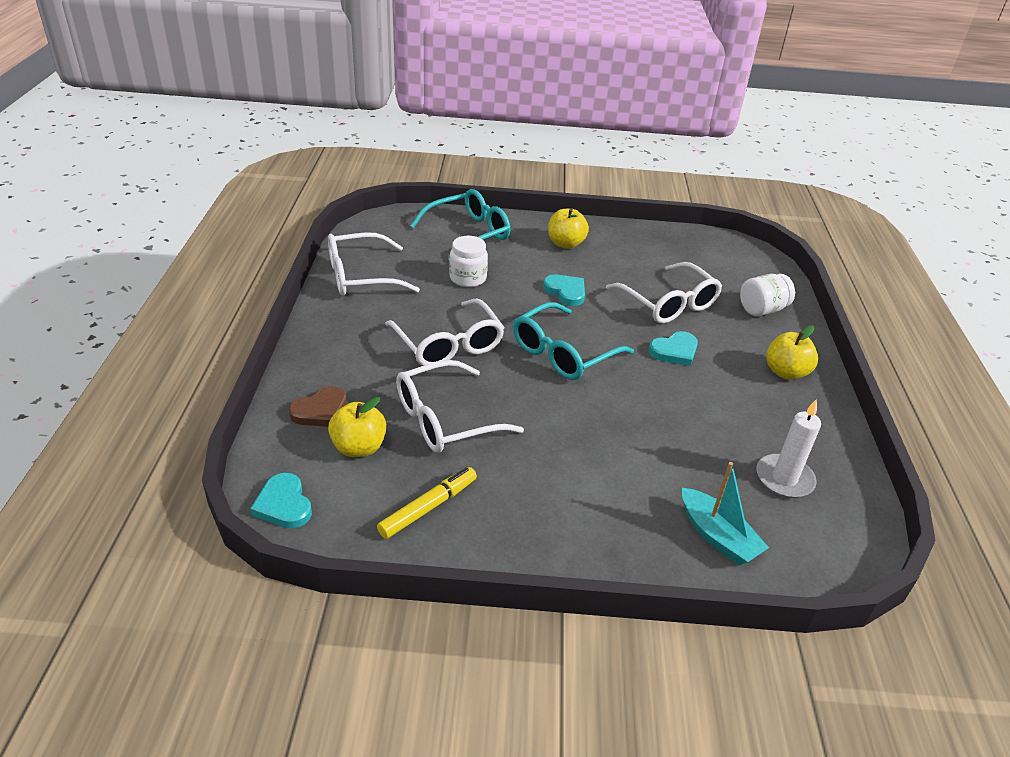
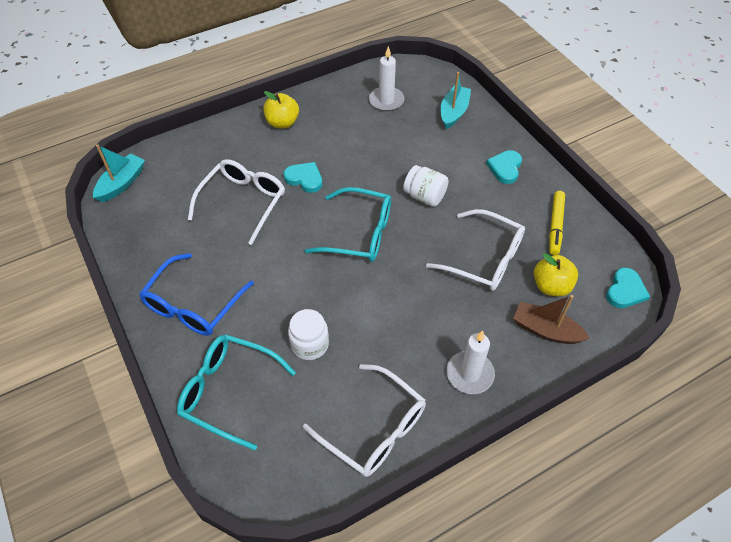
camera: 120 degrees left, 15 degrees up
(320, 411) = (545, 330): brown heart -> brown boat
(341, 341) = (469, 374): none -> white candle
(428, 507) = (555, 226): yellow marker -> yellow marker turned 90 degrees counterclockwise
(448, 344) = (410, 303): white glasses -> none
(565, 244) = (193, 305): yellow apple -> blue glasses
(566, 292) = (276, 268): turquoise heart -> turquoise heart (505, 168)
(746, 252) = (122, 183): none -> turquoise boat
(762, 309) = (210, 152): white jar -> white jar (424, 196)

